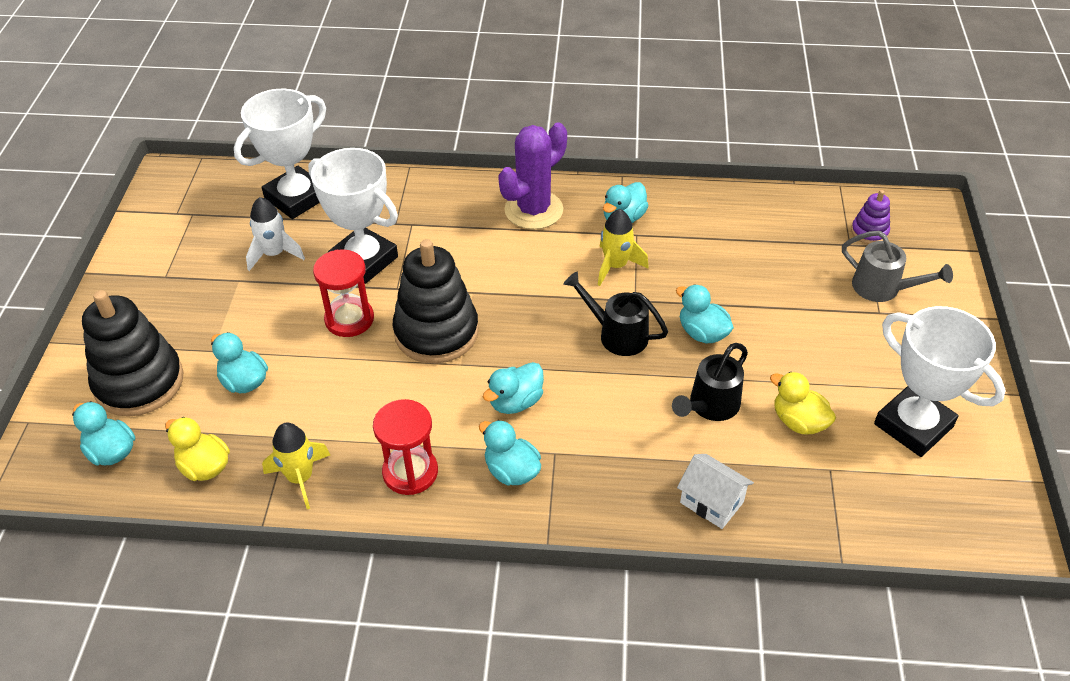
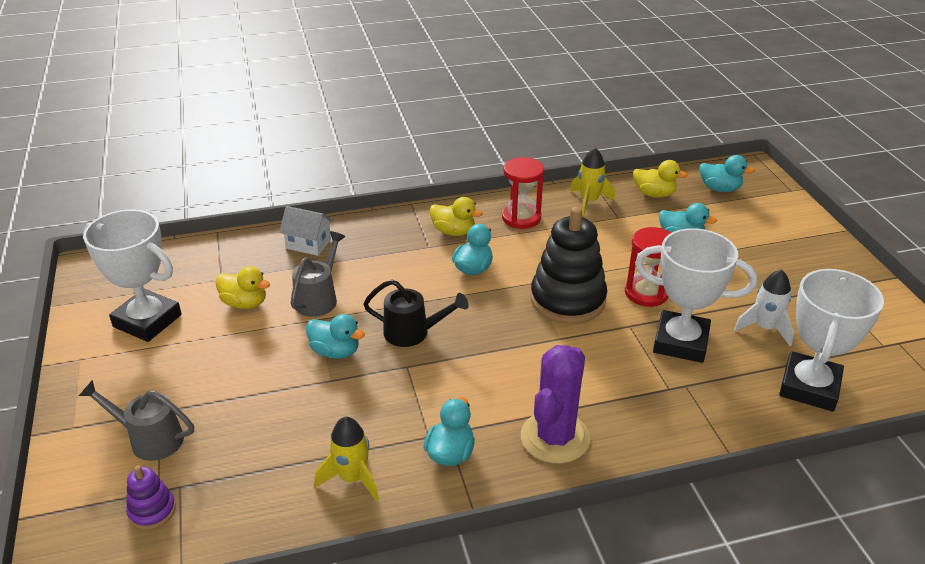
camera: 160 degrees right, 10 degrees down
(139, 382) = (751, 222): black stacking toy -> none
(511, 471) = (453, 232): turquoise duck -> yellow duck
(616, 266) = (438, 395): yellow rocket -> yellow rocket (352, 478)
(709, 406) = (319, 298): black watering can -> grey watering can

